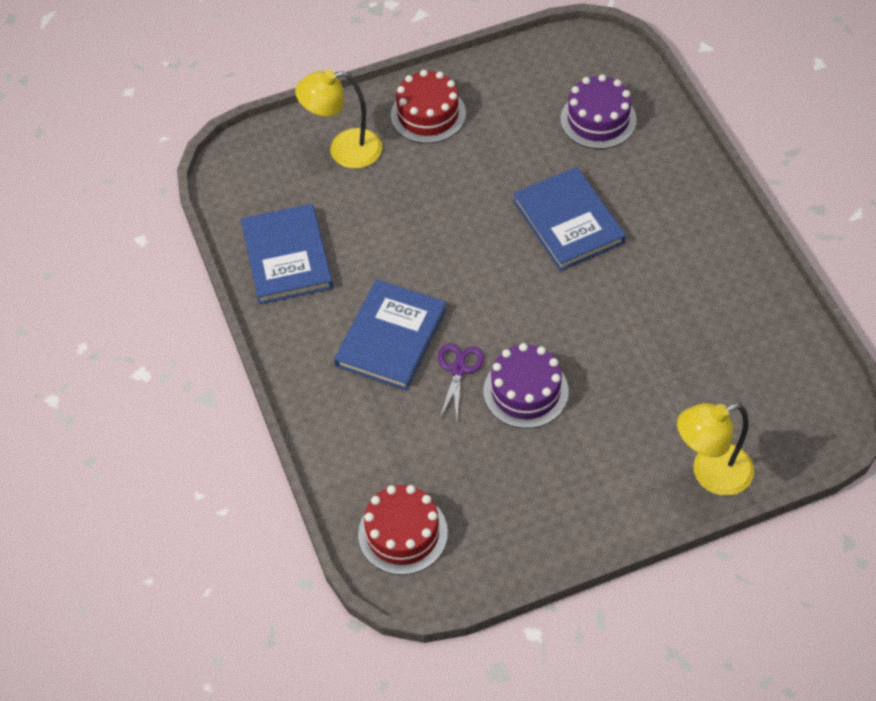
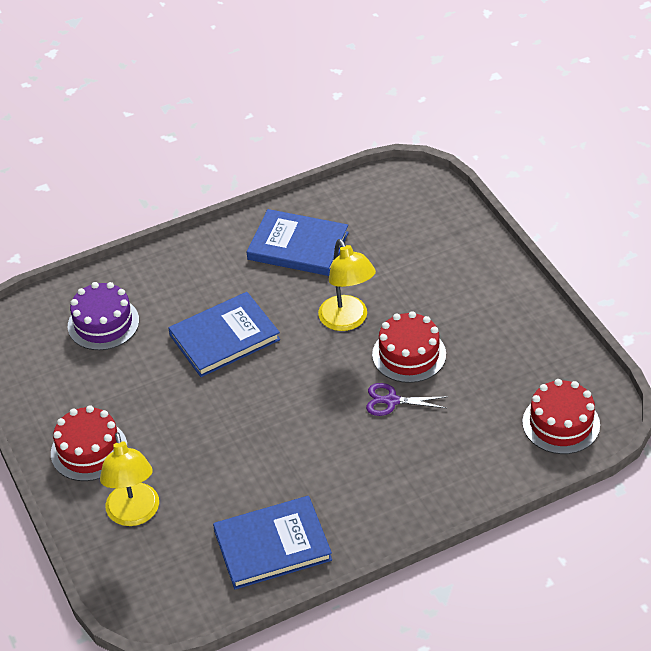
camera: 95 degrees left, 10 degrees down
(391, 337) = (362, 452): blue book -> blue book (298, 246)
(525, 391) = (409, 354): purple cake -> red cake
(710, 474) = (471, 242): yellow lamp -> yellow lamp (347, 321)

